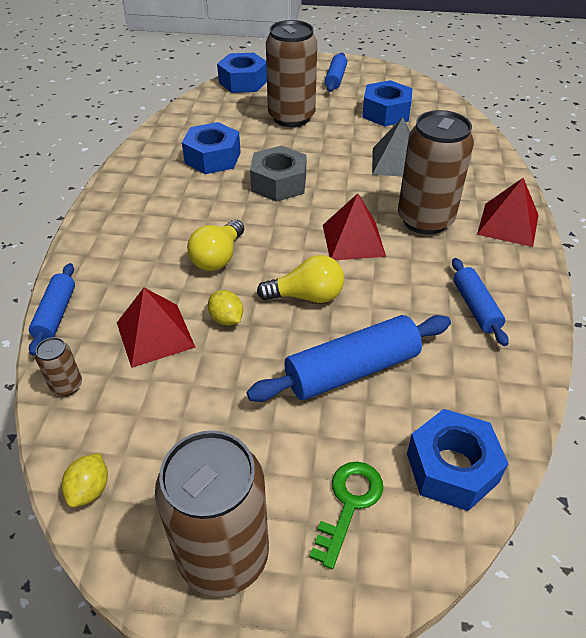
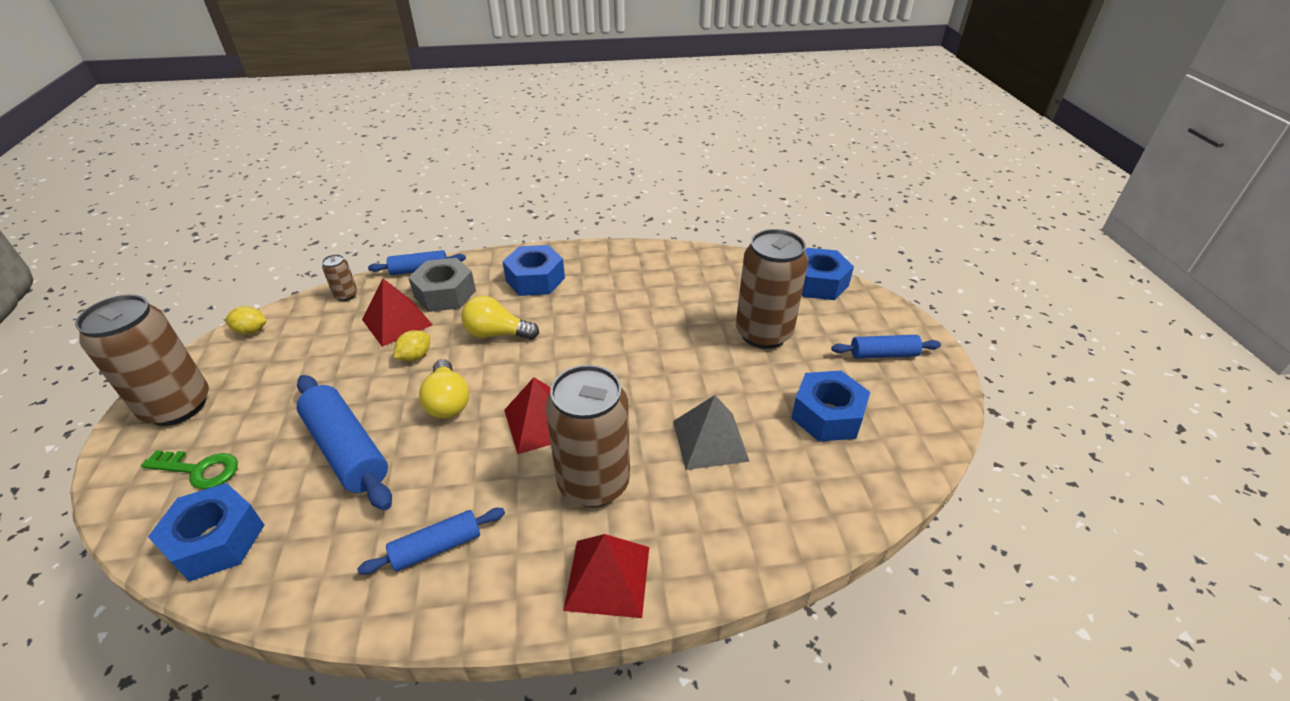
camera: 75 degrees right, 5 degrees down
(212, 158) = (654, 295): blue nut -> blue nut (535, 279)
(279, 183) = (626, 349): grey nut -> grey nut (445, 294)

